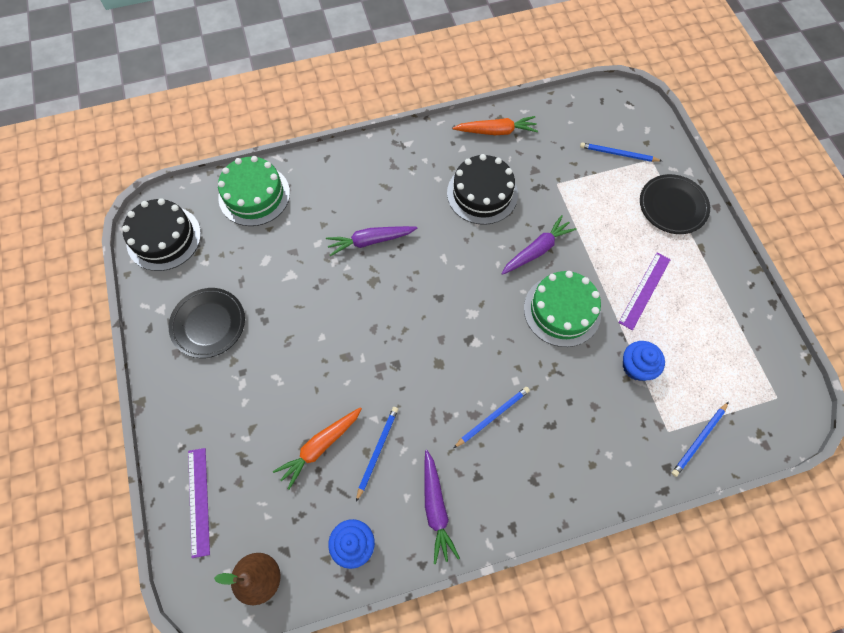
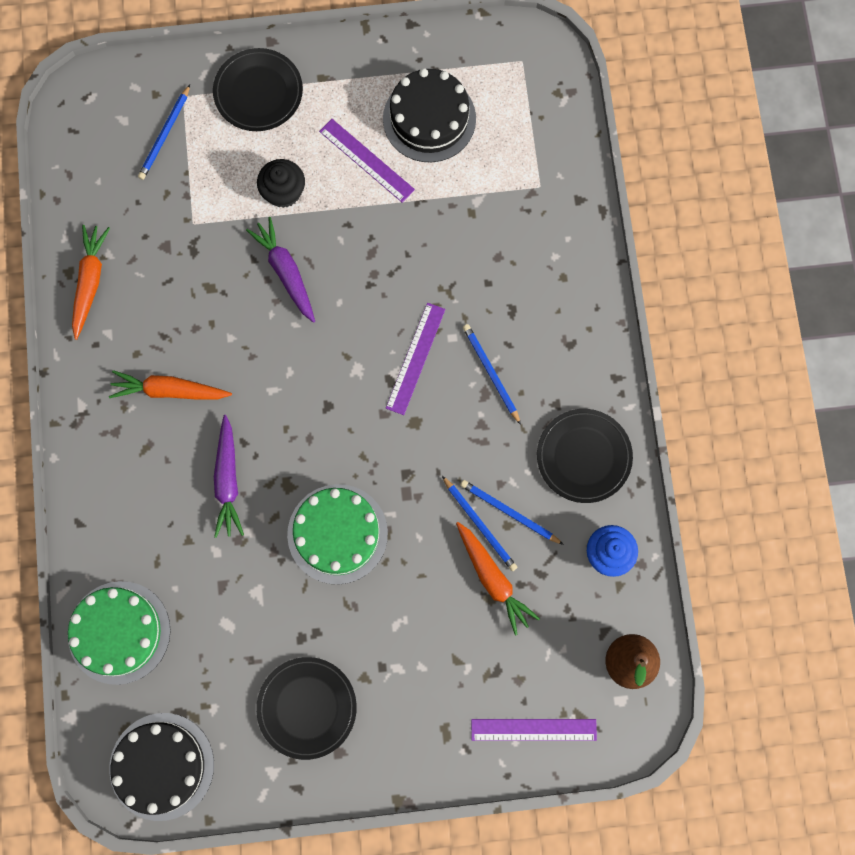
camera: 80 degrees left, 10 degrees up
(429, 192) = (169, 390): none -> orange carrot
(436, 508) = (583, 456): purple carrot -> black plate
(482, 193) = (186, 322): black cake -> black cake (429, 119)
(491, 355) = (415, 358): none -> purple ruler
(562, 310) = (374, 262): green cake -> green cake (337, 534)
(599, 237) = (283, 192): none -> black cupcake
(636, 367) = (460, 198): blue cupcake -> none
(699, 440) = (554, 157): blue pencil -> blue pencil (480, 525)

